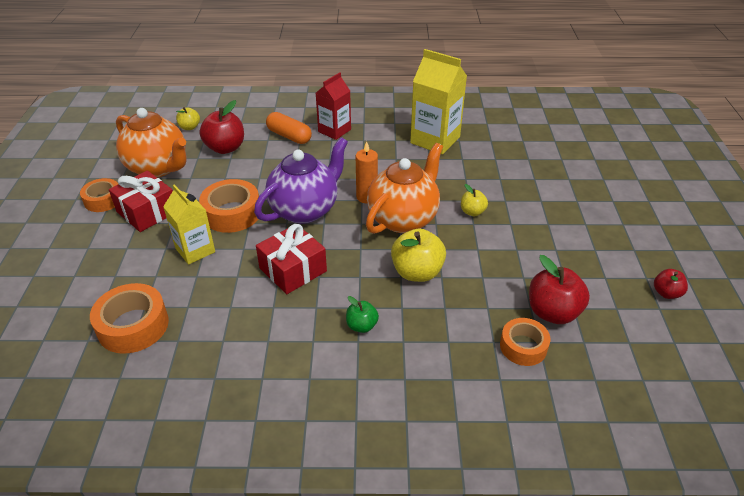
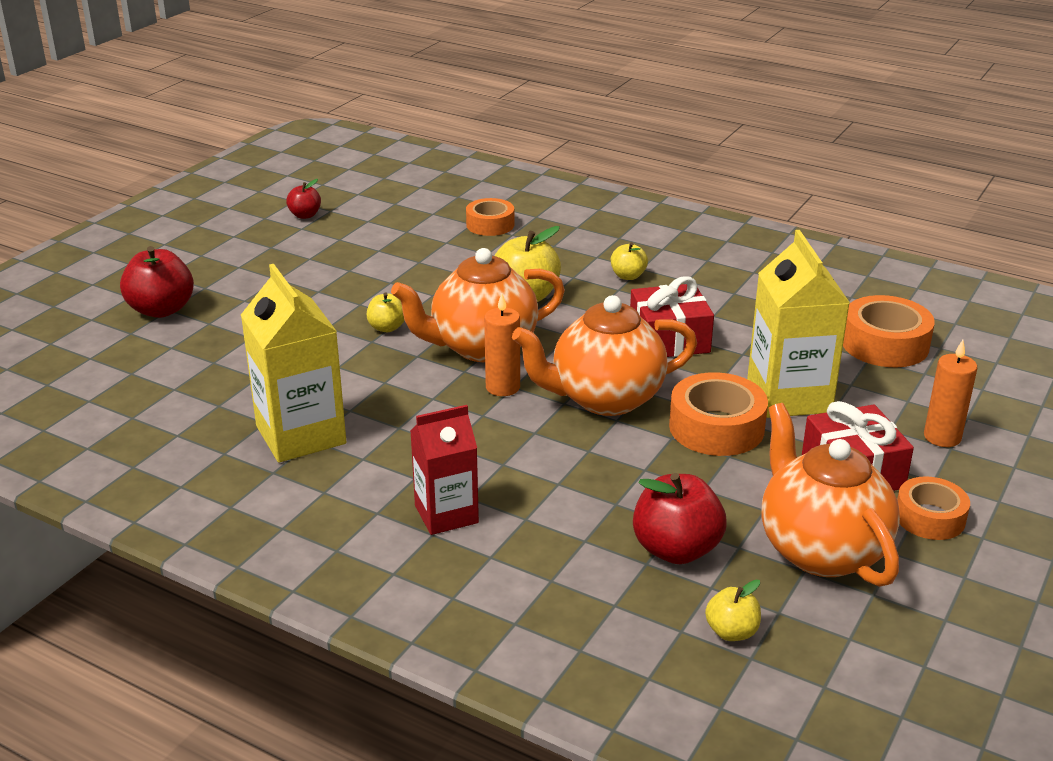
camera: 150 degrees left, 10 degrees down
(92, 253) = (942, 437): none -> orange candle
(195, 250) = (788, 397): yellow carton -> yellow carton, size x1.53
(289, 136) = (539, 533): orange capsule -> none
(305, 210) = (605, 399): purple teapot -> orange teapot
(361, 326) = (628, 276): green apple -> yellow apple
(553, 312) = (430, 234): red apple -> red apple (161, 310)

